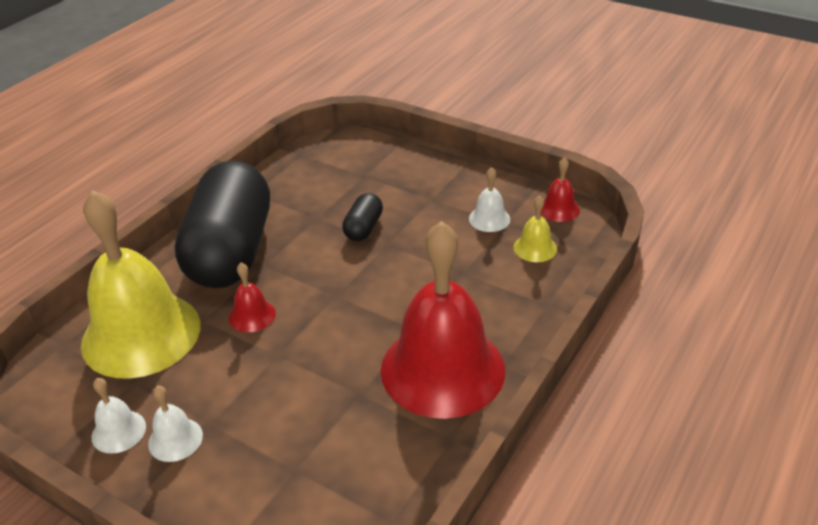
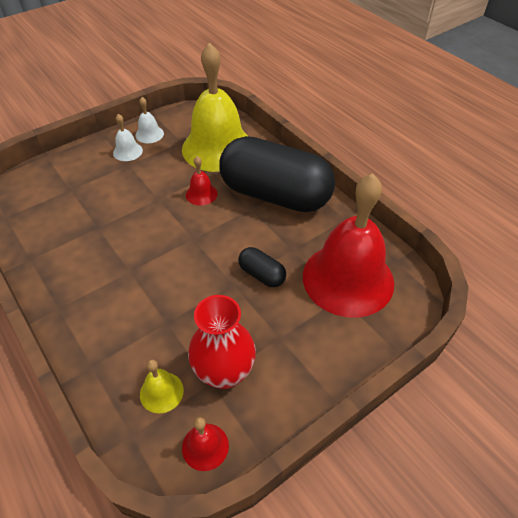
camera: 110 degrees right, 10 degrees up
(442, 369) = (82, 273): red bell -> red bell (348, 279)
(489, 219) = (224, 372): white bell -> red vase

